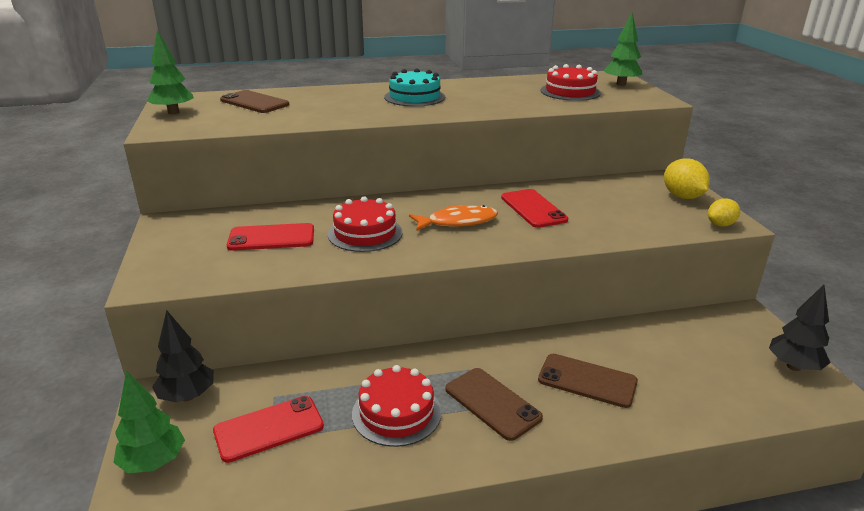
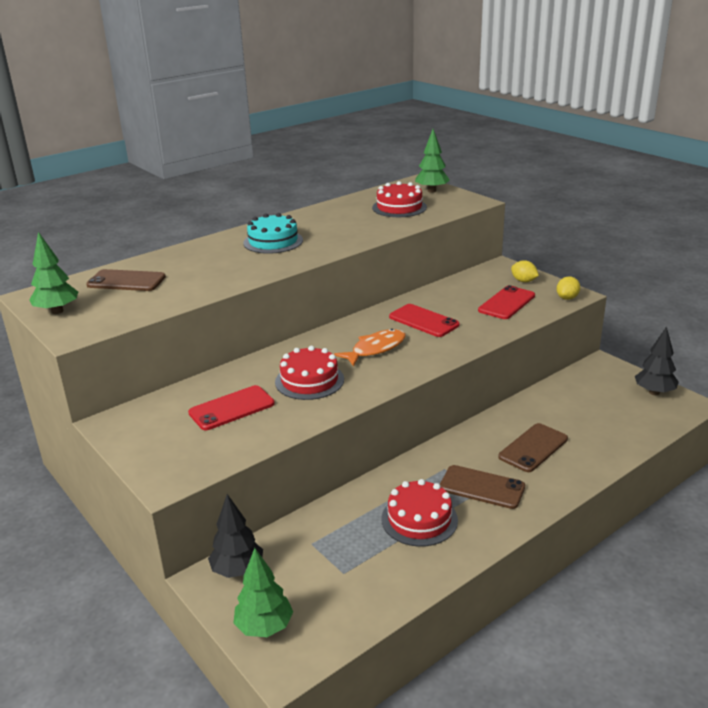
camera: 25 degrees left, 0 degrees up
(269, 428) = (332, 567): red phone -> red phone (506, 303)
(587, 381) = (533, 448): brown phone -> brown phone turned 45 degrees counterclockwise
(682, 197) = (523, 281): yellow lemon -> yellow lemon, size x0.65

